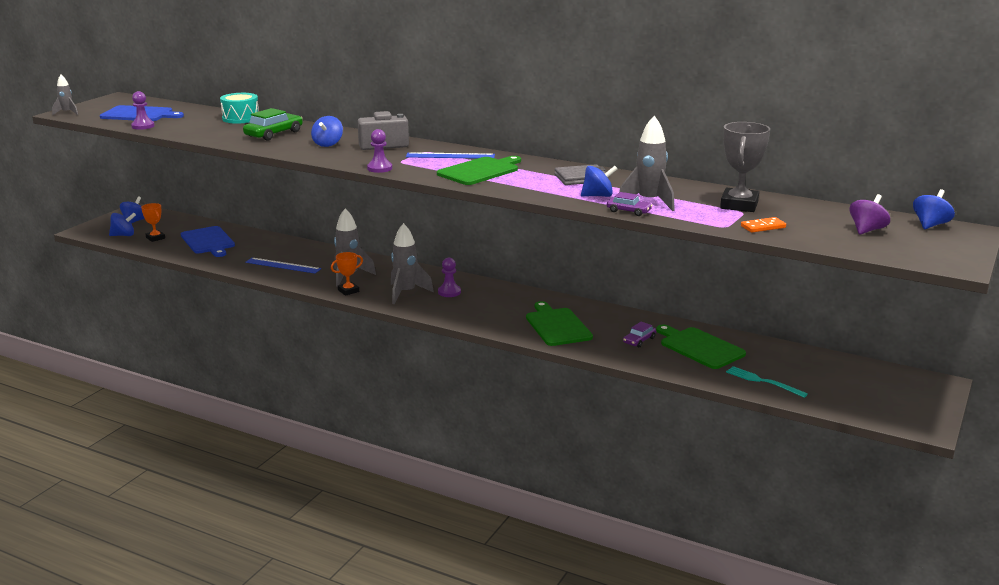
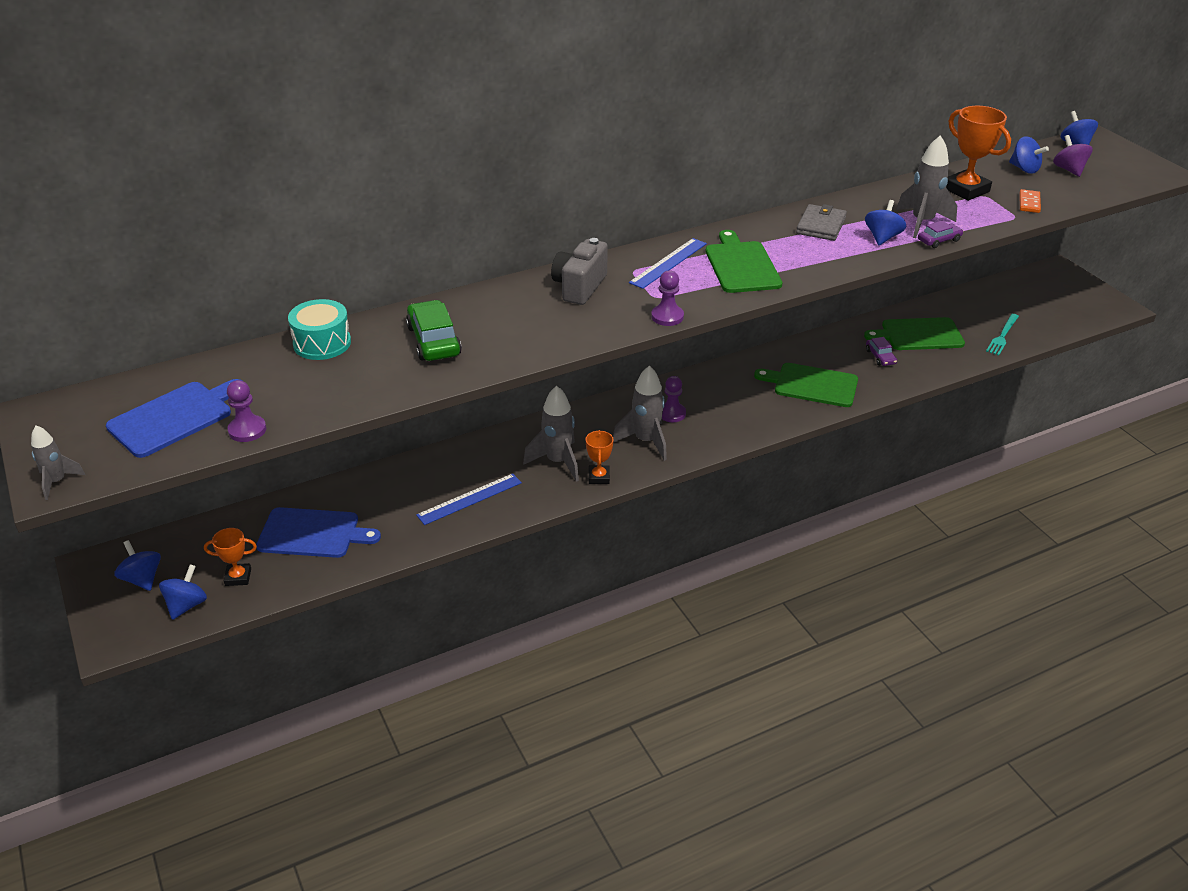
camera: 55 degrees left, 15 degrees up
(328, 144) = (529, 318): blue spinning top -> blue spinning top (1024, 169)
(739, 205) = (966, 190): grey trophy -> orange trophy
(763, 381) = (1002, 336): turquoise fork -> turquoise fork turned 45 degrees counterclockwise

